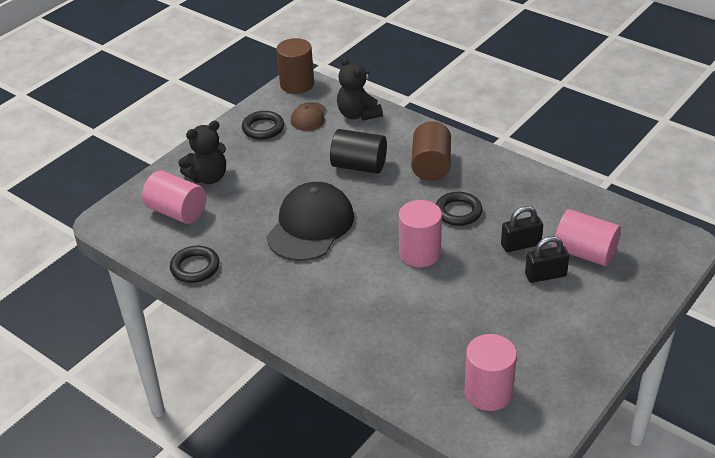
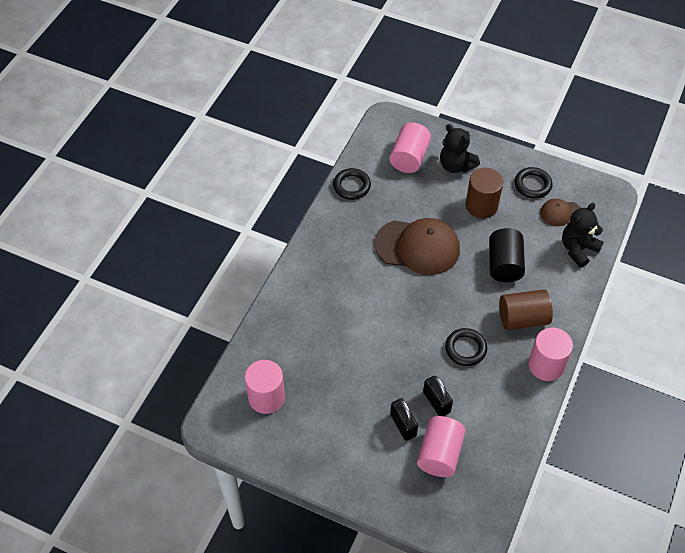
camera: 75 degrees right, 15 degrees up
(297, 84) = (606, 193): brown cylinder -> brown cylinder (481, 206)
(310, 226) = (417, 247): black cap -> brown cap
(419, 253) = (406, 328): pink cylinder -> pink cylinder (546, 365)

